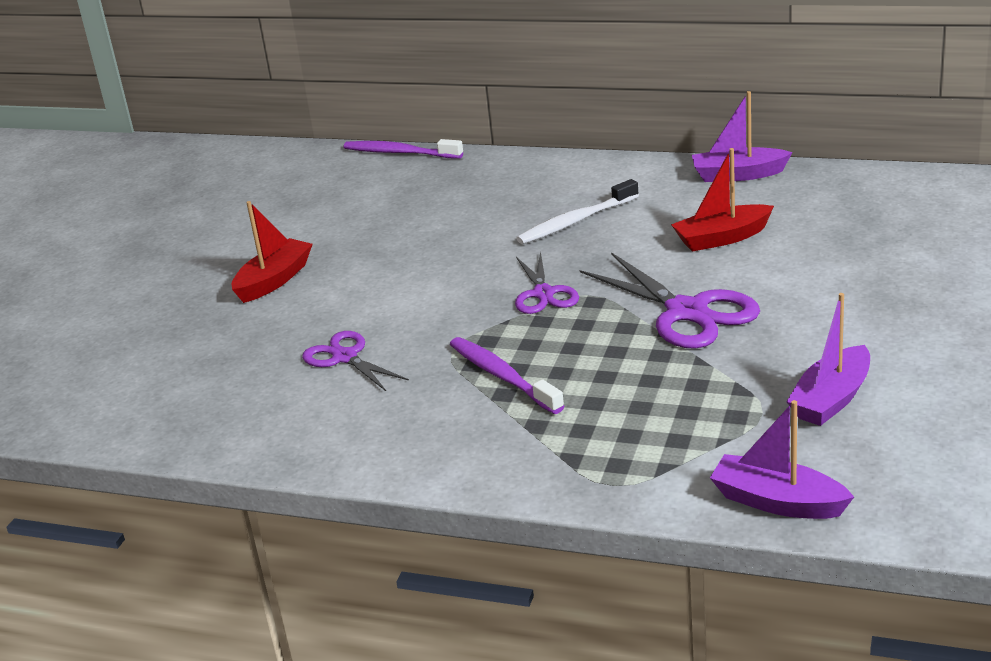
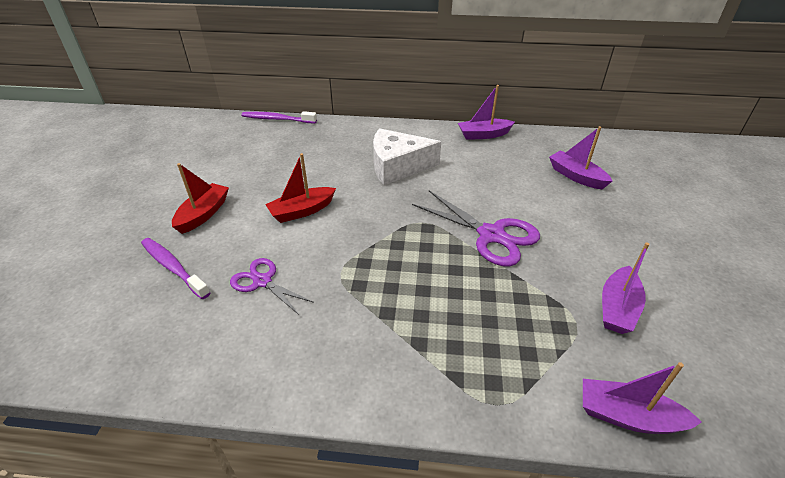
camera: 15 degrees left, 10 degrees up
(502, 376) = (382, 295): purple toothbrush -> purple toothbrush (173, 267)
(543, 294) = (392, 222): purple scissors -> none
(576, 221) = (397, 166): white toothbrush -> white cheese
(722, 238) = (491, 178): red boat -> red boat (302, 211)
(866, 236) = (576, 176): none -> purple boat

